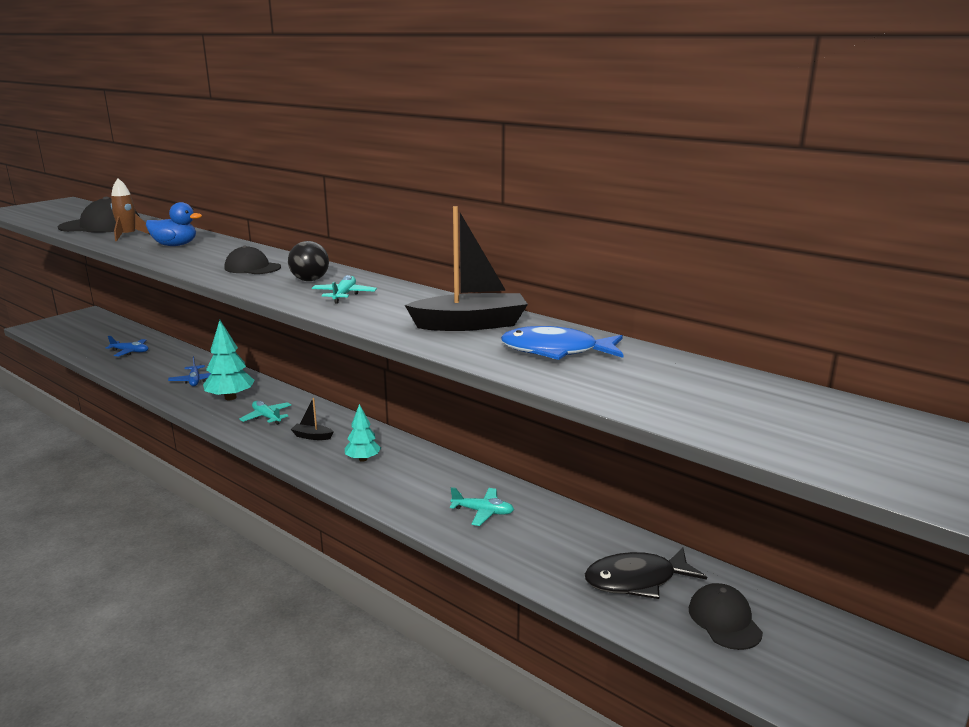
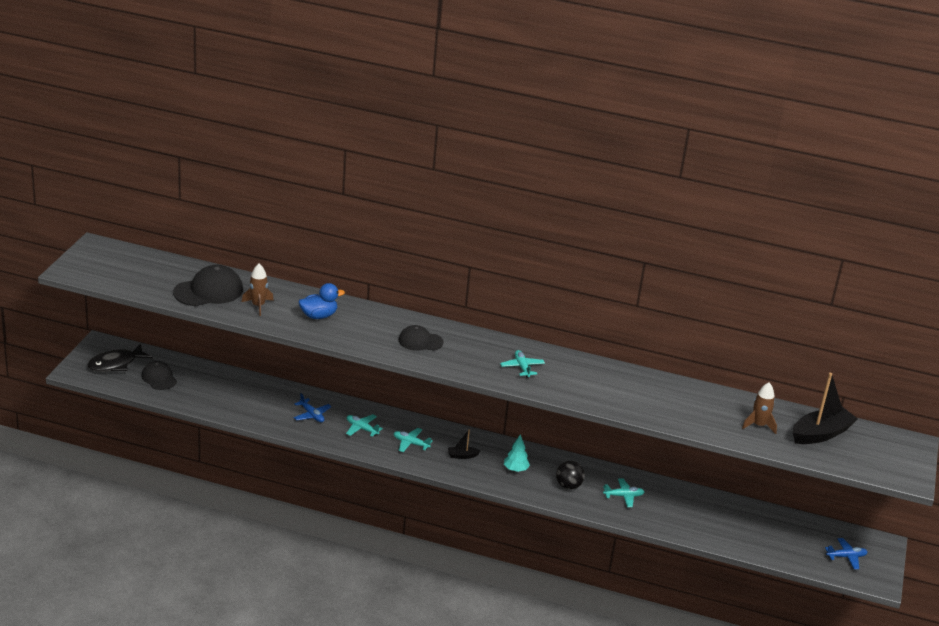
camera: 25 degrees left, 10 degrees up
(130, 352) = (213, 390): blue plane -> blue plane (846, 557)
(230, 398) = (362, 429): turquoise tree -> turquoise plane
(310, 280) = (480, 352): black ball -> black ball (568, 486)
(470, 324) = (628, 388): black boat -> black boat (821, 434)
(556, 351) = (694, 406): blue fish -> none
(636, 580) = (734, 524): black fish -> black fish (116, 364)
(653, 383) = (759, 425): none -> brown rocket
(724, 620) = (787, 538): black cap -> black cap (159, 378)

